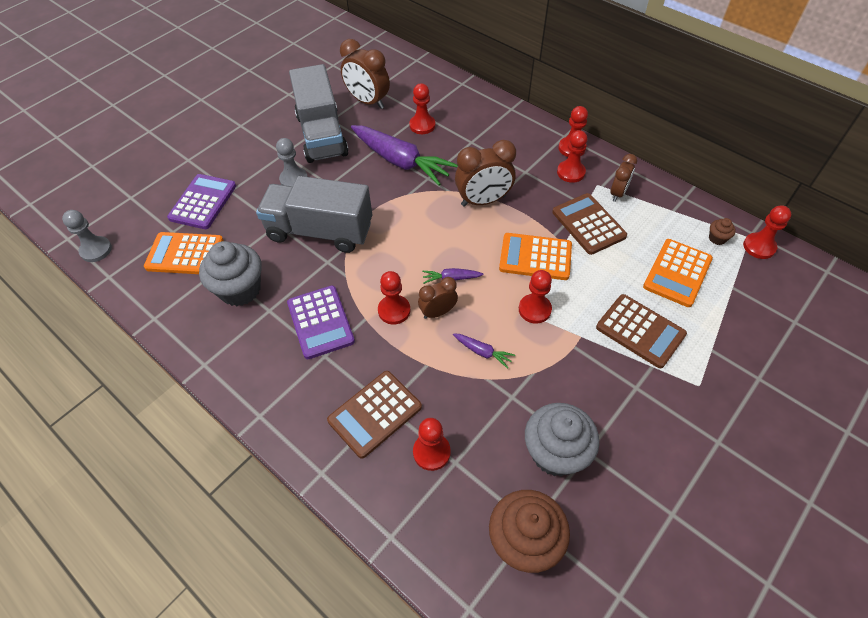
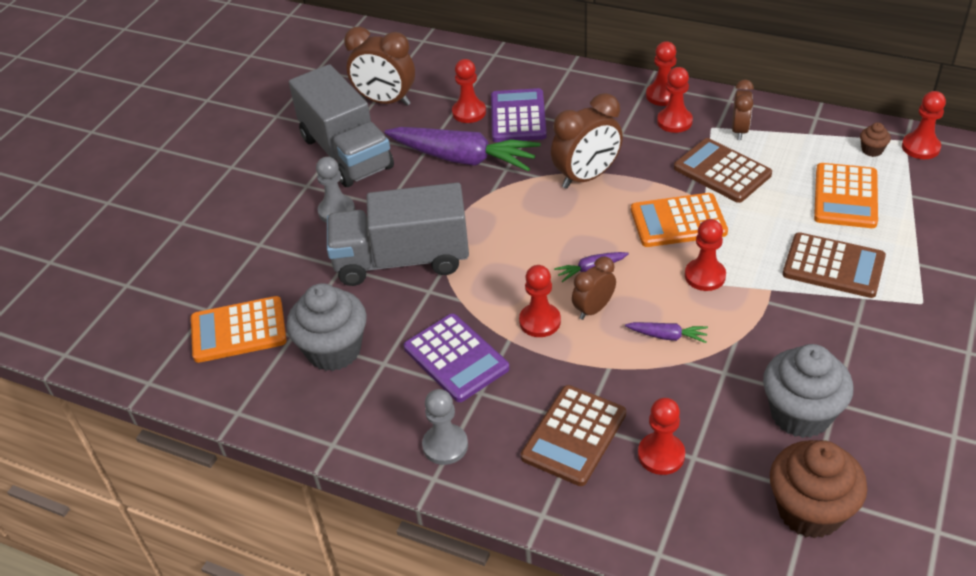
camera: 15 degrees left, 10 degrees down
(96, 250) = (113, 357): grey pawn -> grey pawn (445, 445)
(203, 202) = (229, 266): purple calculator -> purple calculator (518, 116)

